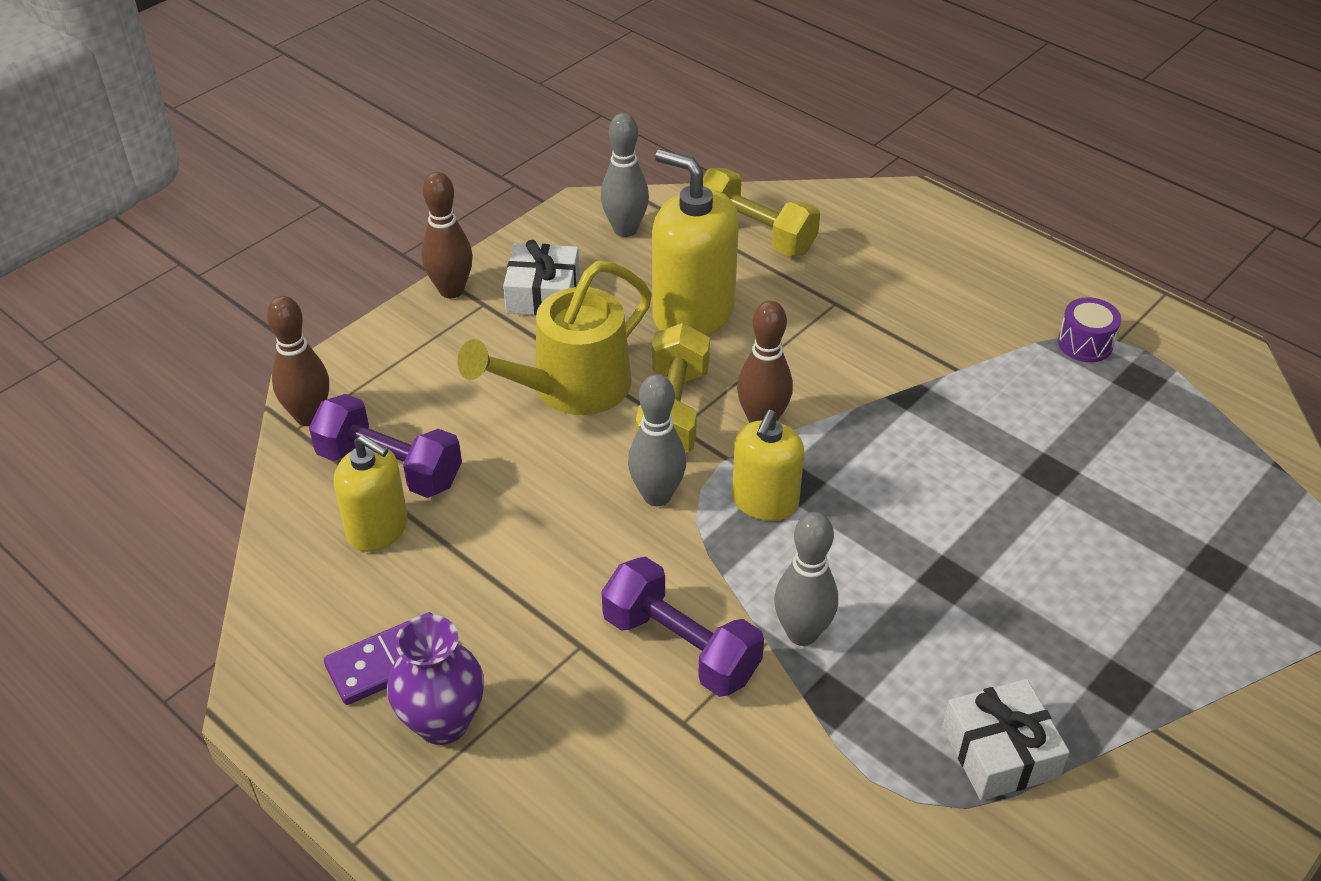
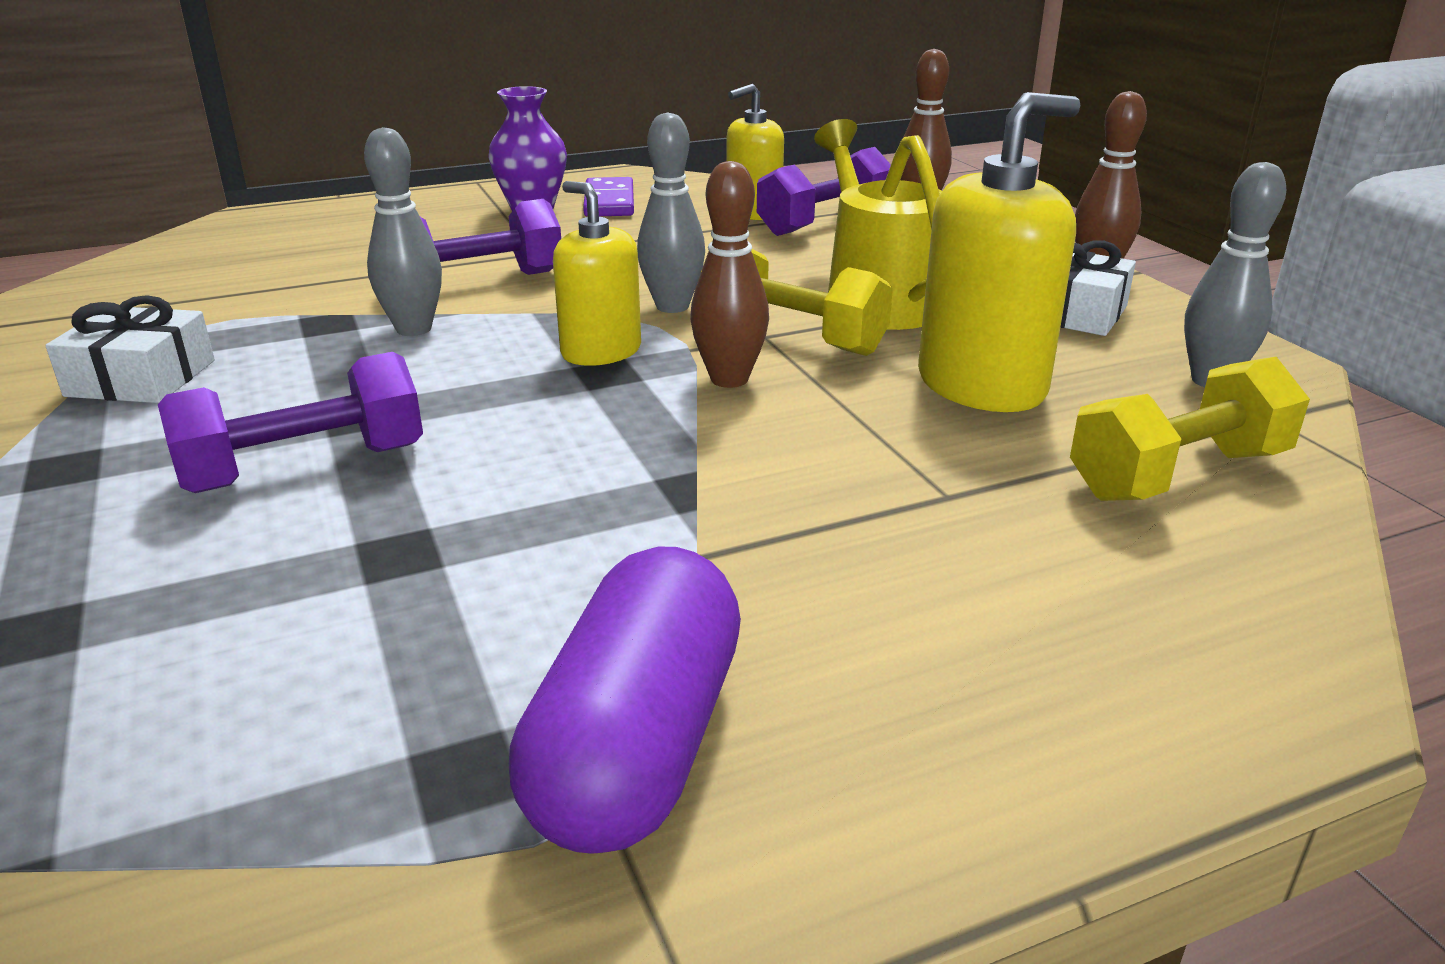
camera: 115 degrees right, 15 degrees down
(1018, 564) = (305, 468): none -> purple dumbbell
(1085, 344) = (638, 746): purple drum -> purple capsule

